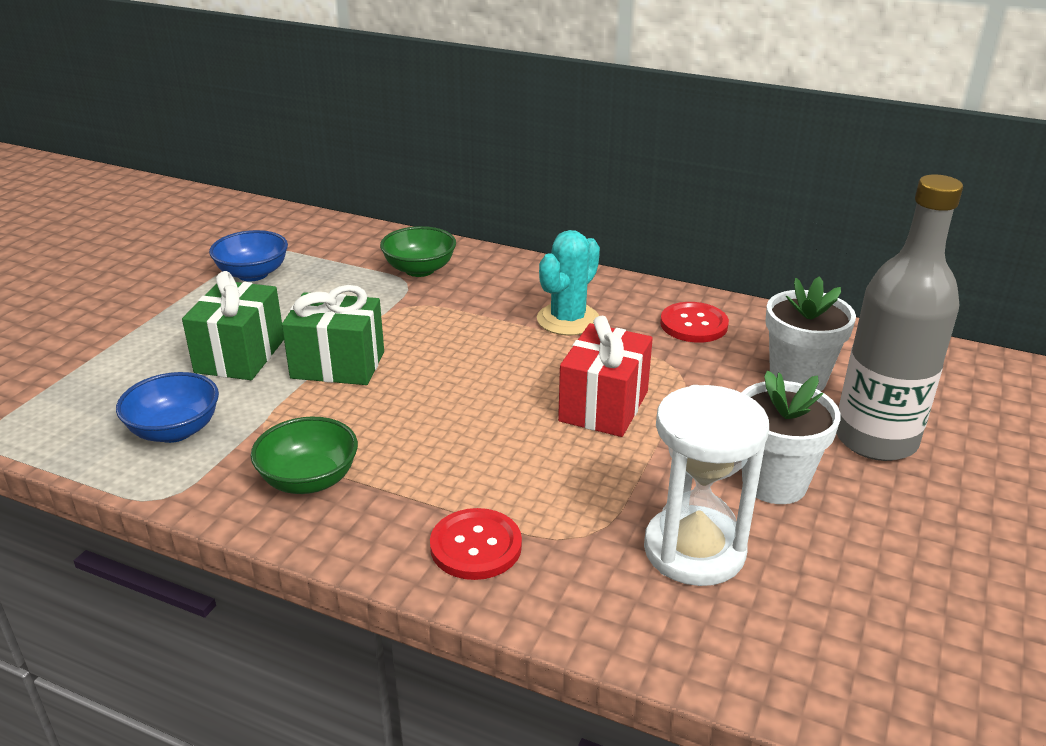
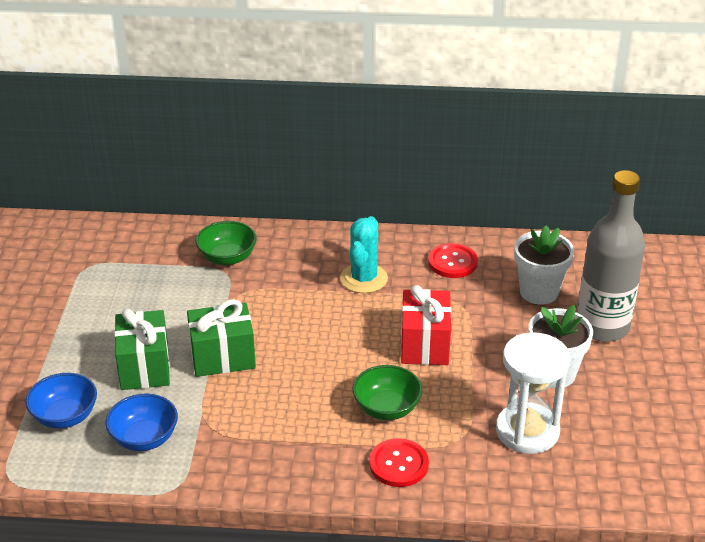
camera: 20 degrees left, 5 degrees up
(253, 274) = (98, 292): blue bowl -> blue bowl (65, 416)
(309, 480) = (264, 449): green bowl -> green bowl (386, 408)

